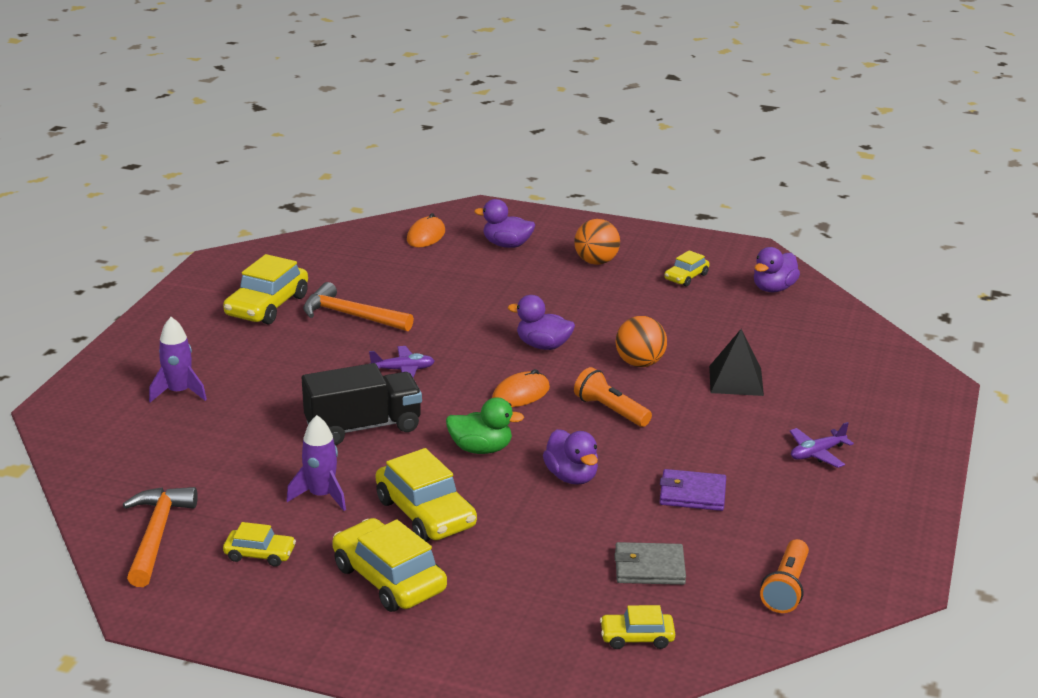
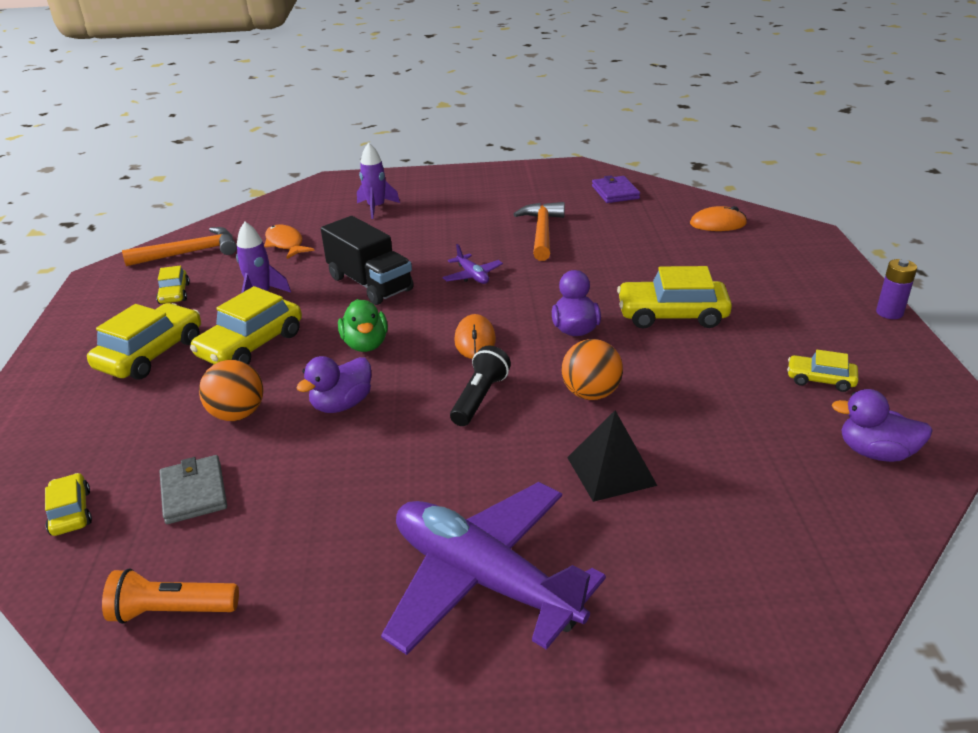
camera: 70 degrees right, 5 degrees up
(208, 465) = (285, 244): none -> orange fish
(267, 306) = (525, 200): yellow car -> yellow car (672, 315)
(507, 245) = (752, 262): purple duck -> none
(521, 394) = (475, 340): orange mouse -> orange mouse turned 60 degrees clockwise
(596, 262) = (781, 316): orange ball -> orange ball (238, 414)
(610, 410) = (479, 398): orange flashlight -> black flashlight
(625, 225) = (889, 313): none -> purple battery
(692, 493) = (344, 491): purple wallet -> purple wallet (615, 192)
(817, 453) = (483, 579): purple plane -> purple plane, size x2.39

